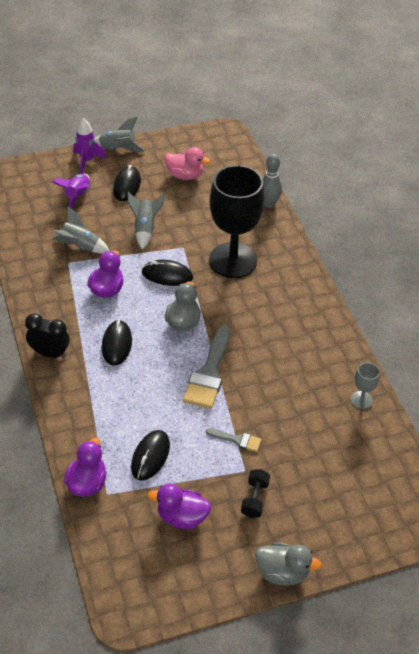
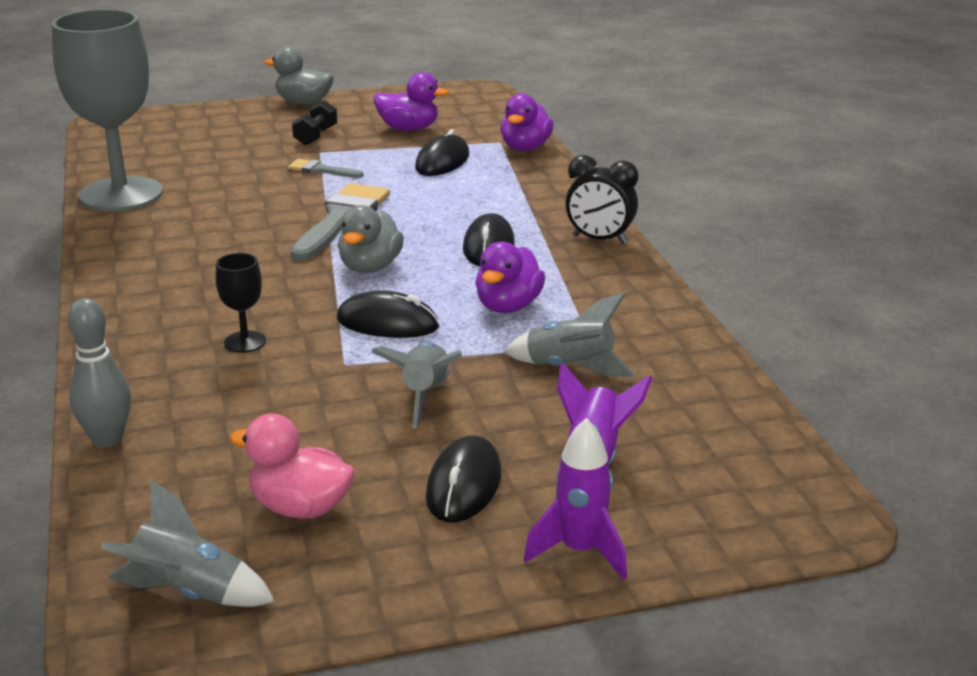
camera: 175 degrees left, 20 degrees down
(118, 149) = (489, 586): grey rocket -> grey rocket (188, 593)
(233, 260) = (245, 342): black goblet -> black goblet, size x0.41
(361, 400) = (121, 194): grey goblet -> grey goblet, size x2.46

